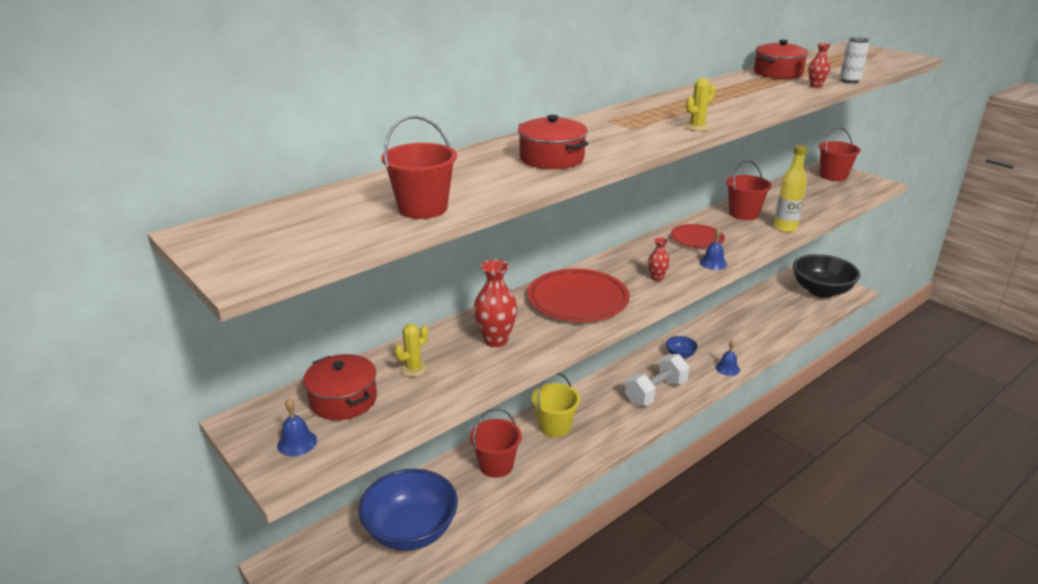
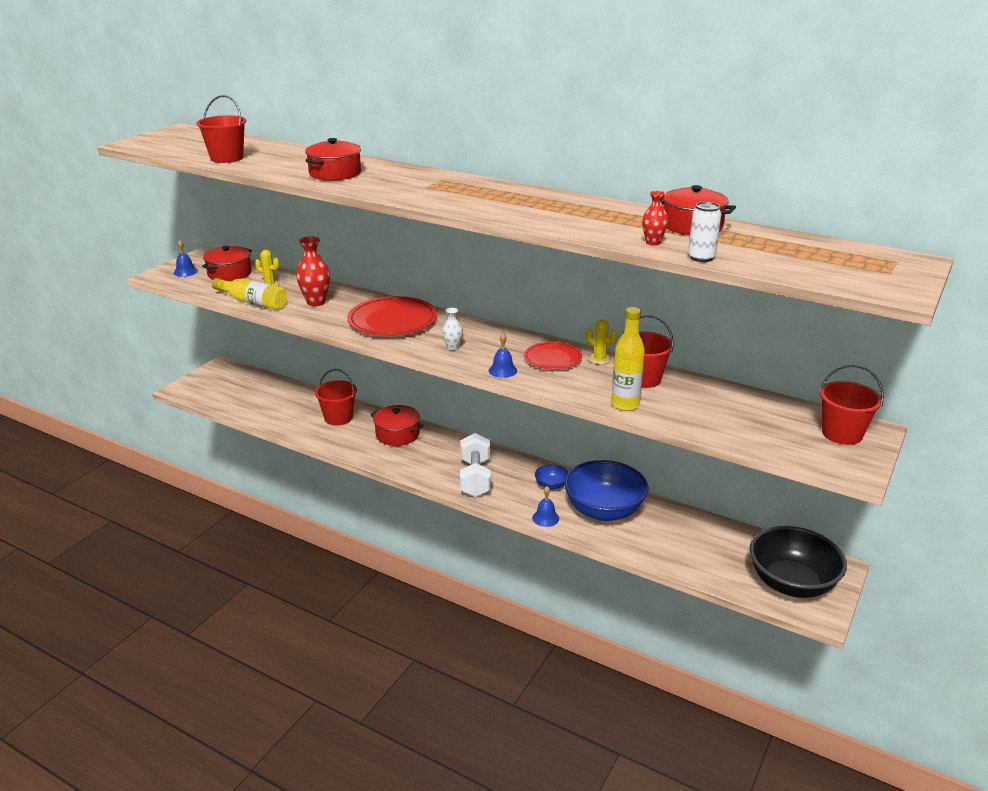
camera: 70 degrees right, 0 degrees up
(411, 531) = (260, 400): blue bowl -> blue bowl (604, 510)
(464, 387) = (253, 302): none -> yellow bottle
(555, 426) = (397, 434): yellow bucket -> red pot
(655, 392) = (475, 478): white dumbbell -> white dumbbell turned 60 degrees clockwise
(657, 278) = (452, 347): red vase -> white vase
(697, 127) = (447, 205): yellow cactus -> yellow cactus (599, 359)

